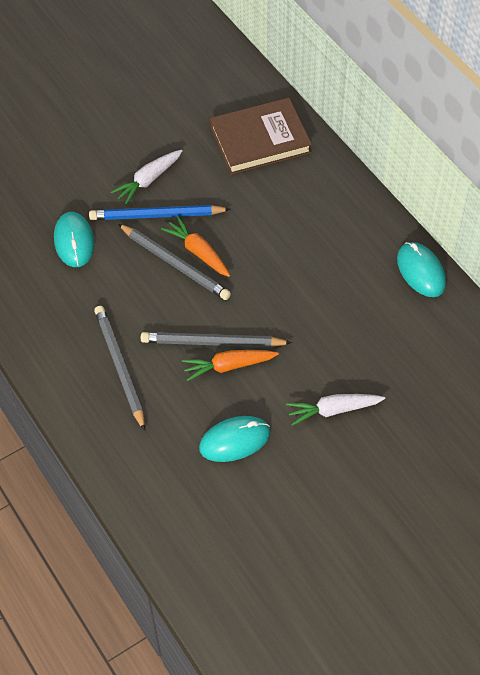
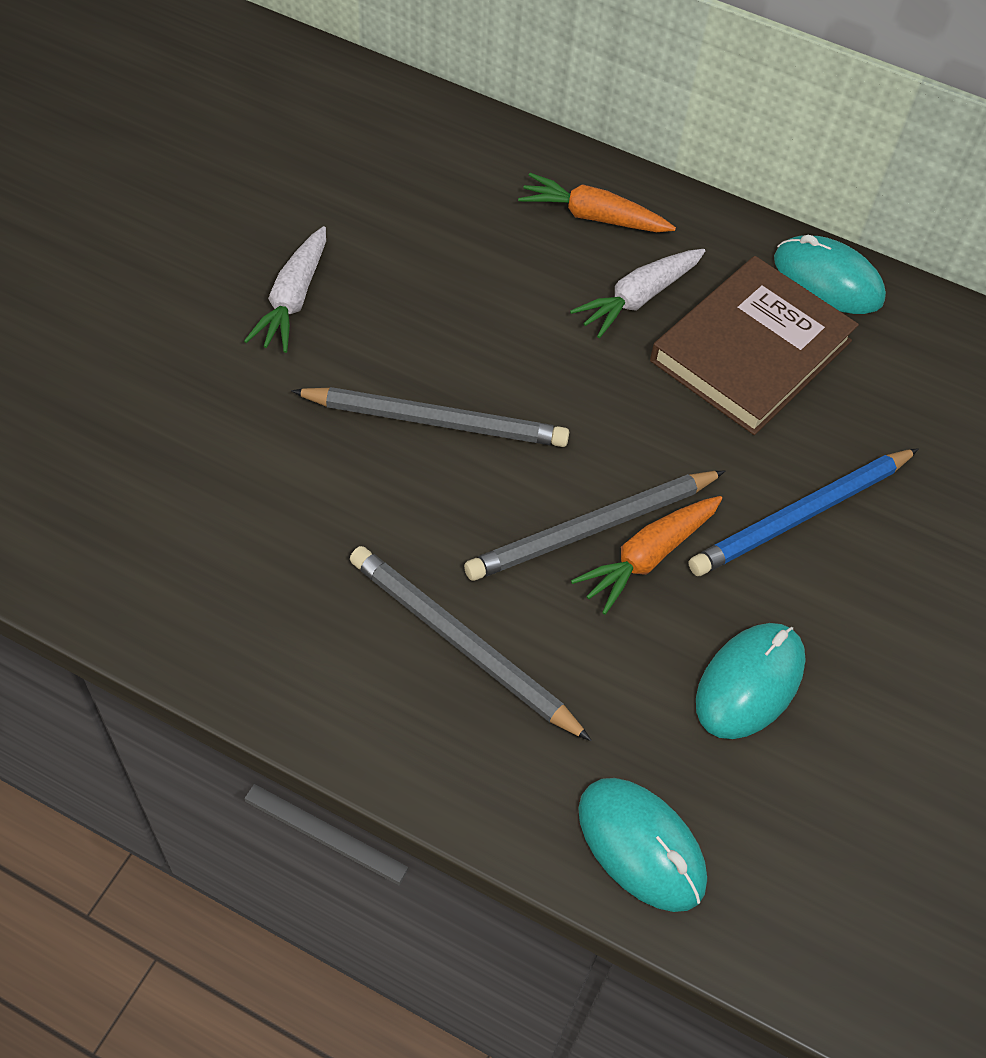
camera: 35 degrees left, 0 degrees up
(74, 241) = (227, 453): turquoise mouse -> turquoise mouse (641, 846)
(157, 215) = (348, 351): blue pencil -> blue pencil (801, 515)
(198, 252) = (461, 385): orange carrot -> orange carrot (593, 217)
(260, 140) = (437, 170): brown book -> brown book (751, 351)
(333, 410) = (865, 555): white carrot -> white carrot (638, 298)

